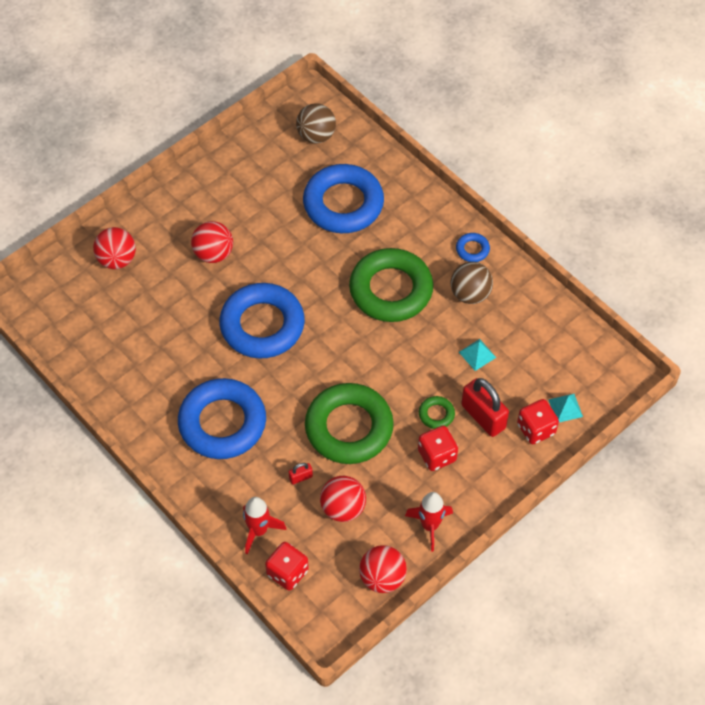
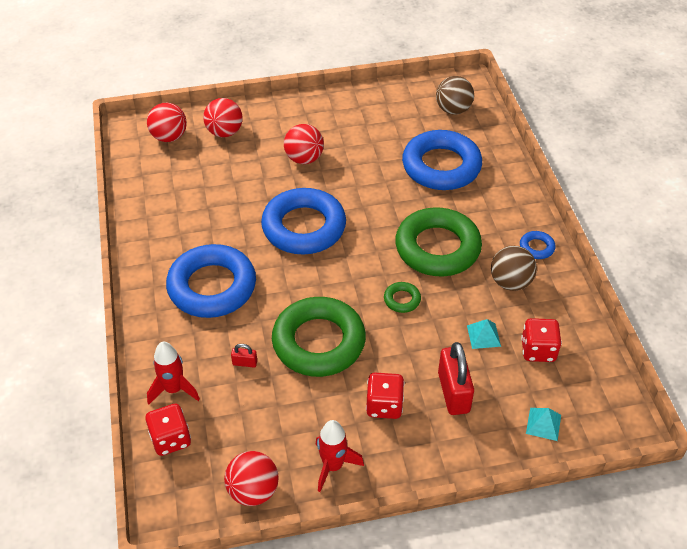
camera: 30 degrees right, 10 degrees down
(343, 508) = (263, 408): red ball -> red ball (169, 137)
(436, 414) = (409, 369): green ring -> green ring (402, 300)
(536, 429) = (500, 429): red dice -> red dice (538, 350)

